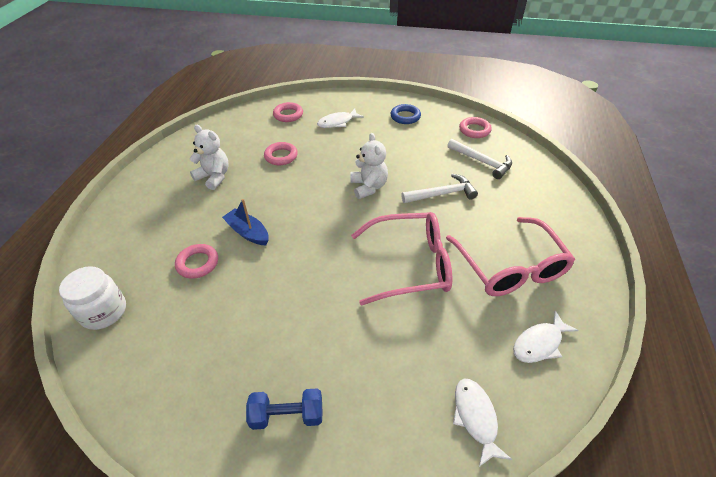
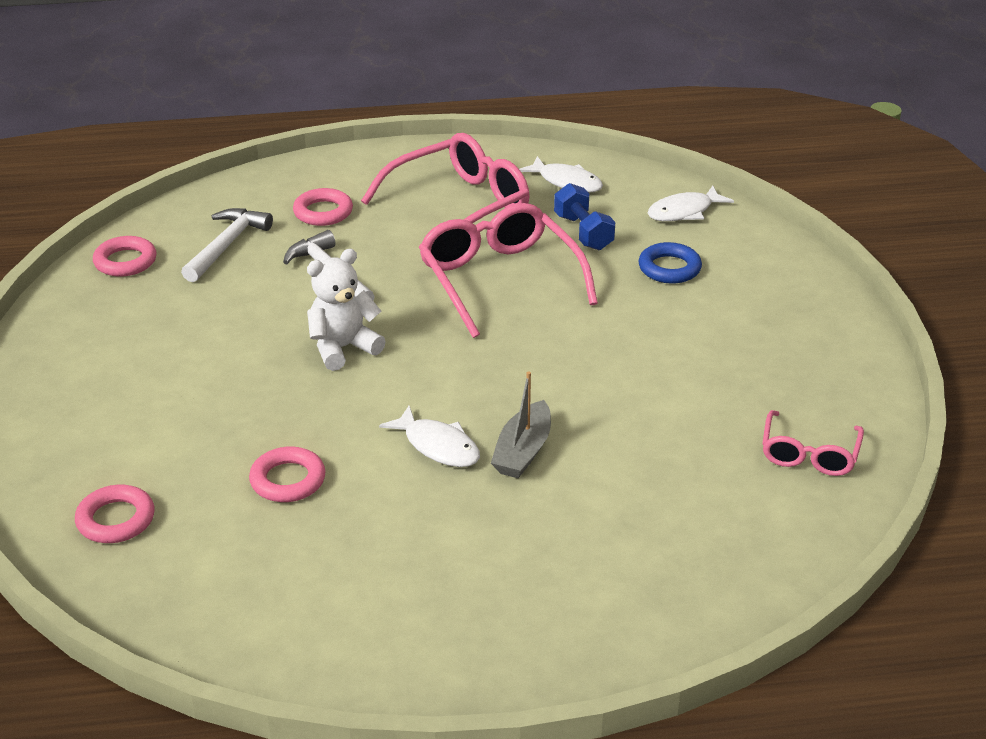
camera: 110 degrees left, 10 degrees down
(104, 312) = (774, 546): white jar -> none
(151, 365) = (809, 454): none -> pink glasses
(197, 263) = (621, 483): pink ring -> pink ring (323, 212)
(214, 177) = (395, 554): white teddy bear -> none
(248, 232) = (523, 451): blue boat -> grey boat
(287, 415) = (777, 325): blue dumbbell -> blue dumbbell (583, 232)
(337, 122) = (134, 433): white fish -> white fish (438, 446)
(405, 117) = (91, 346): blue ring -> blue ring (669, 268)

